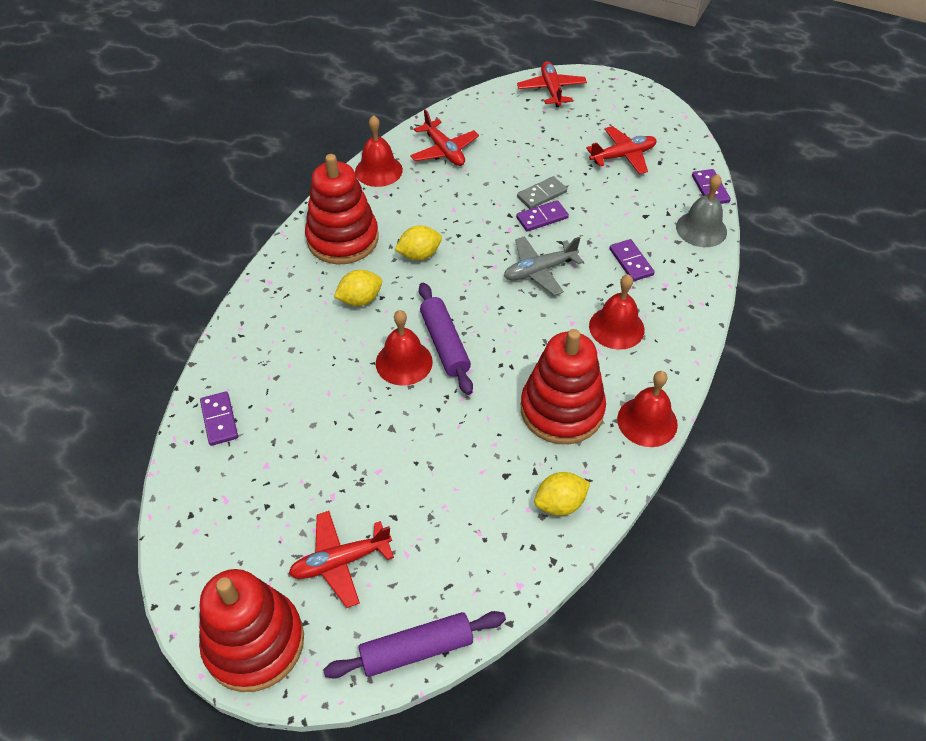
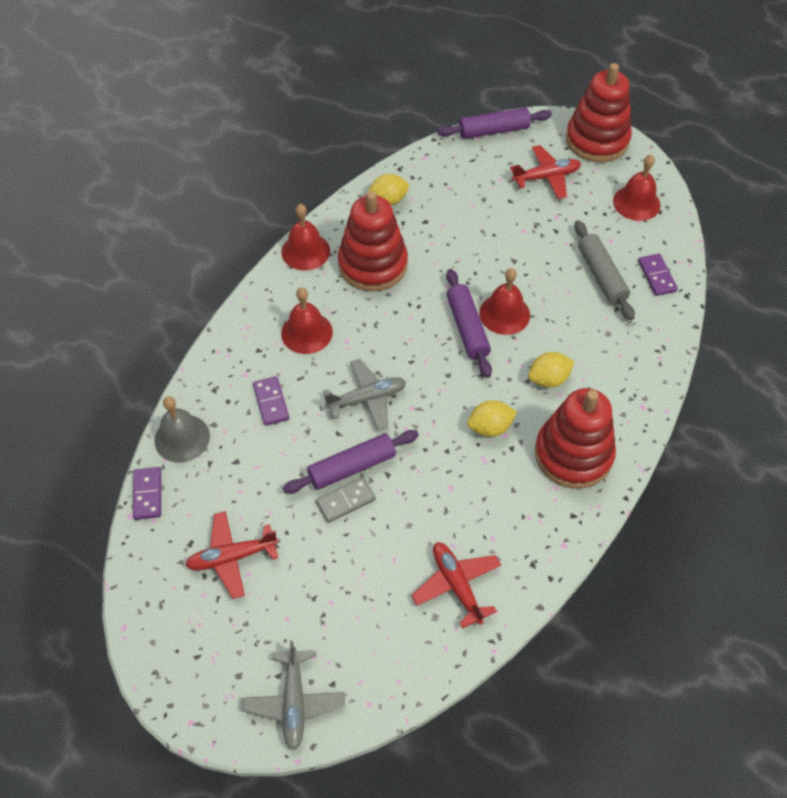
camera: 175 degrees left, 5 degrees up
(287, 415) = (601, 276): none -> grey rolling pin
(378, 170) = (539, 556): red bell -> red bell (636, 203)
(542, 218) = (352, 467): purple domino -> purple rolling pin
(551, 90) = (294, 702): red plane -> grey plane

